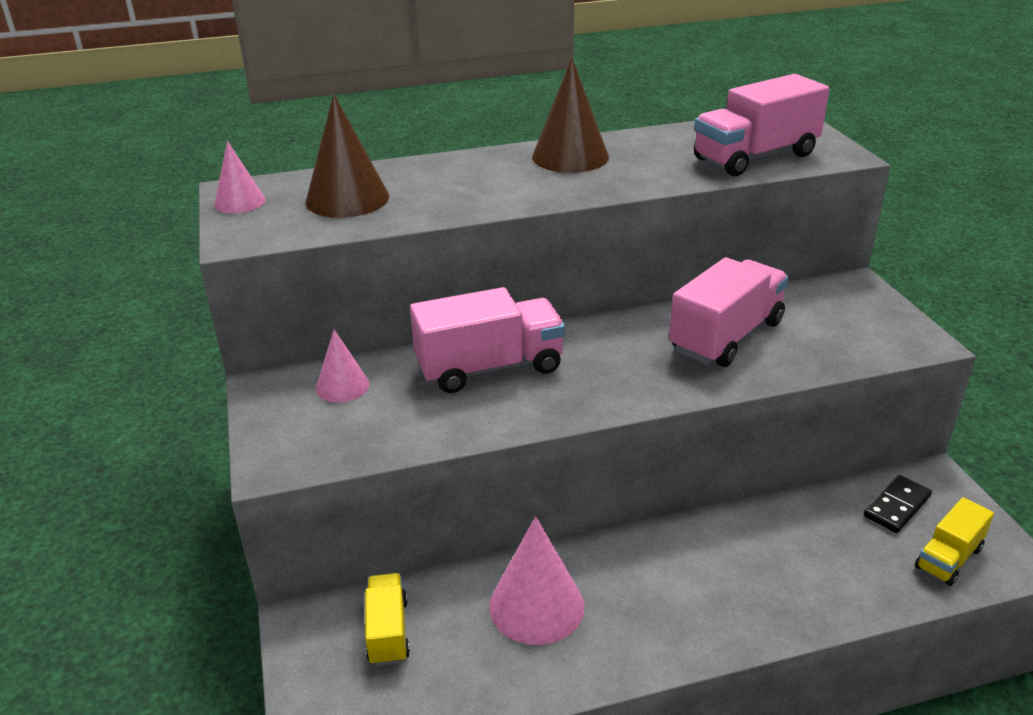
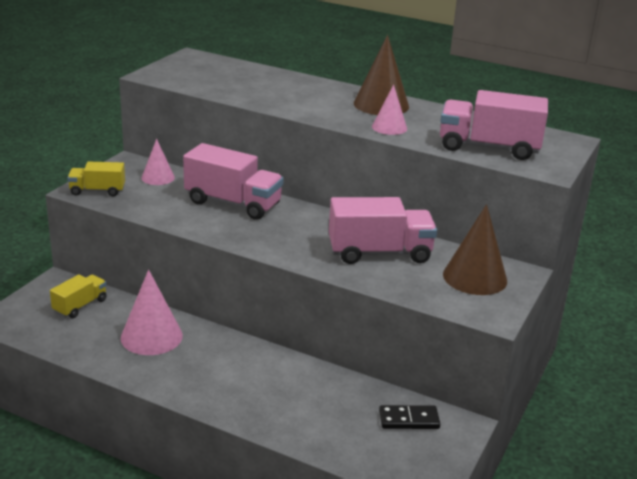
camera: 40 degrees right, 5 degrees down
(239, 202) = (183, 61): pink cone -> pink cone (389, 127)
(347, 199) = (229, 78): brown cone -> brown cone (475, 277)
(948, 558) = (390, 457): yellow truck -> yellow truck (97, 191)

